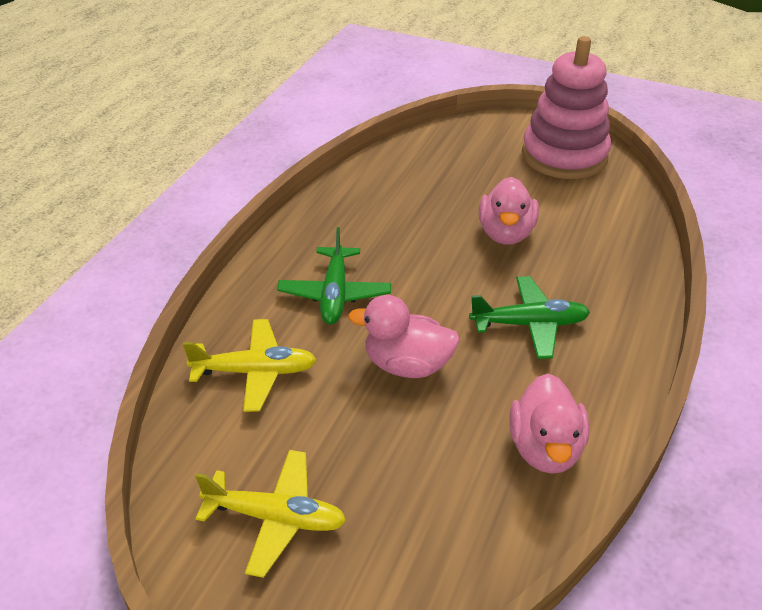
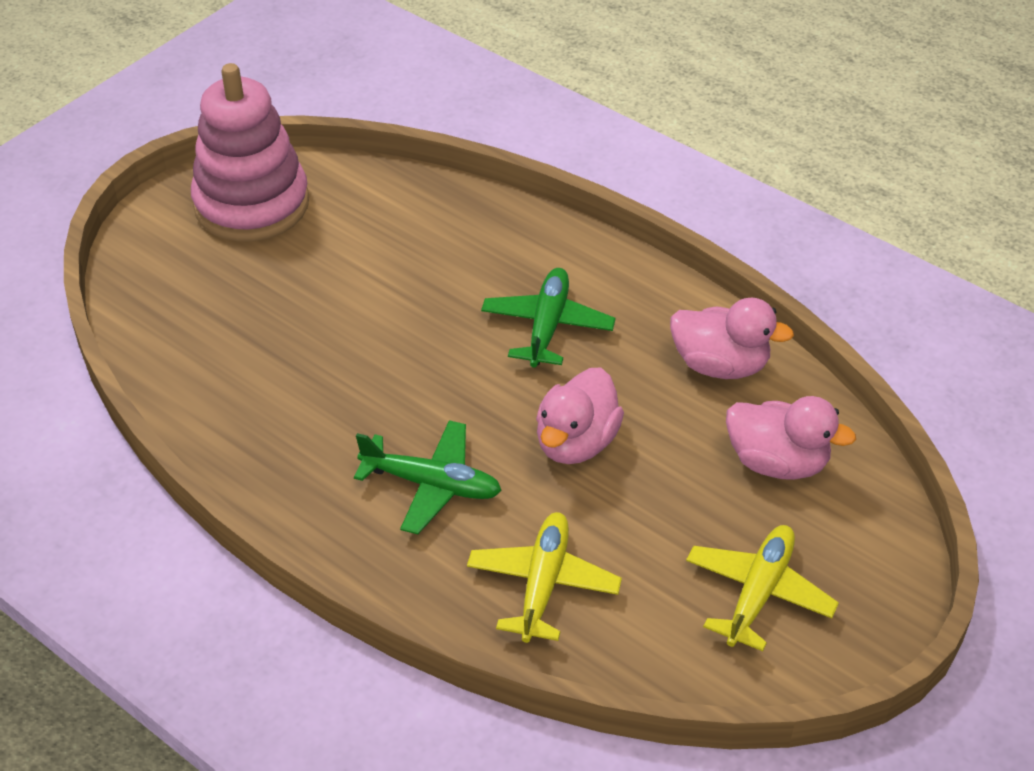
camera: 75 degrees left, 5 degrees up
(506, 233) = (384, 301): pink duck -> pink duck (777, 462)

